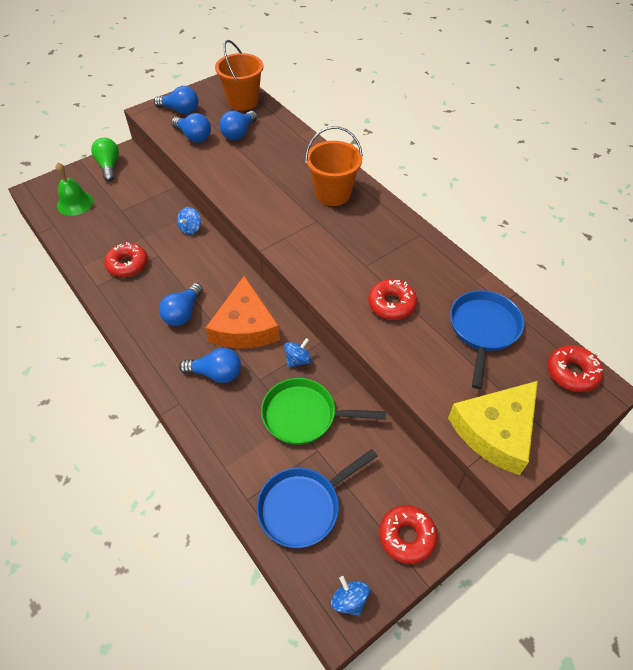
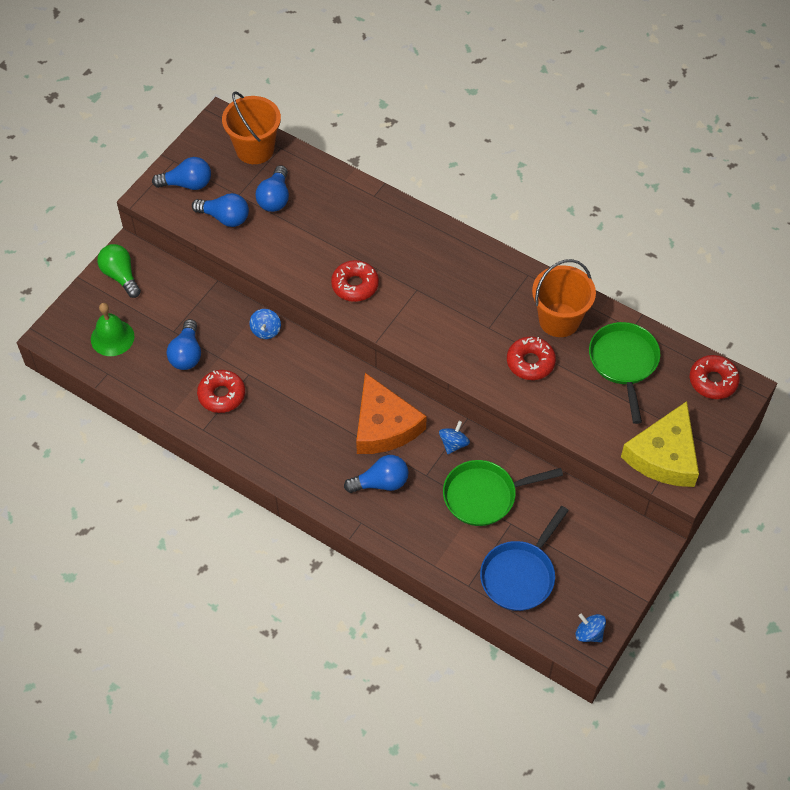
camera: 20 degrees left, 5 degrees up
(183, 313) = (313, 431): blue light bulb -> blue light bulb (187, 354)
(333, 194) = (418, 251): orange bucket -> orange bucket (559, 320)
(406, 536) = (616, 569): red donut -> red donut (355, 285)
(483, 330) = (624, 363): blue pan -> green pan

